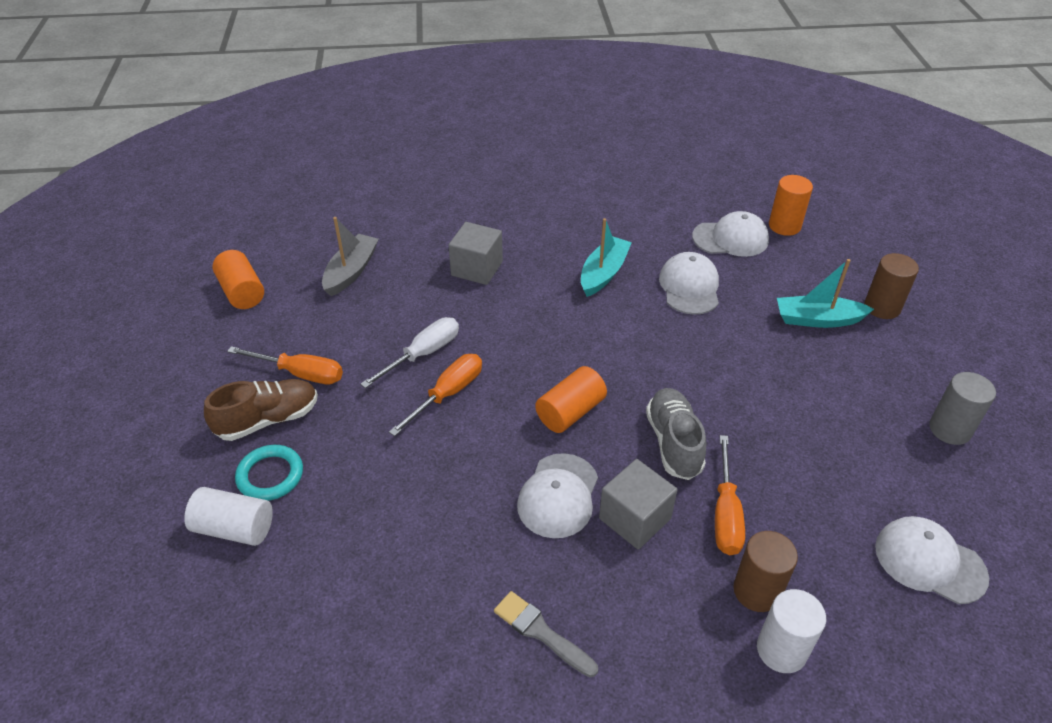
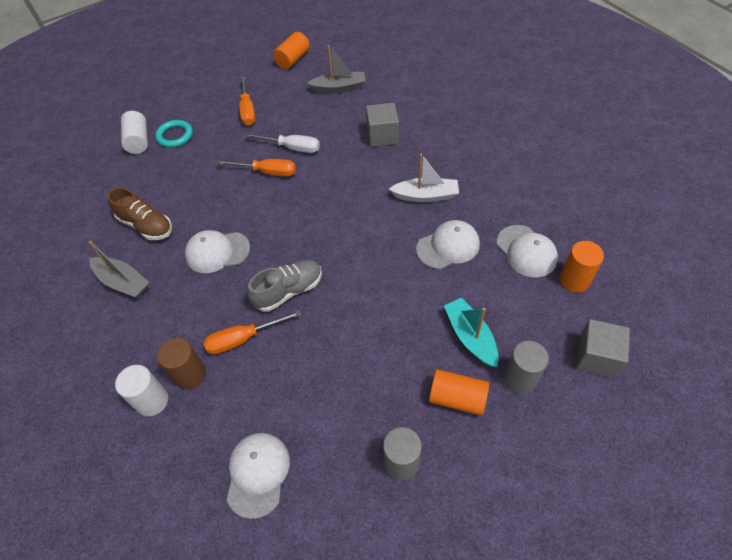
camera: 65 degrees right, 10 degrees up
(268, 420) = (209, 116): brown shoe -> brown shoe (146, 226)
(541, 632) = (123, 282): grey brush -> grey boat
(570, 412) = (285, 231): orange cylinder -> orange cylinder (457, 398)
(603, 273) = (426, 195): turquoise boat -> white boat
(635, 518) = (217, 294): grey cube -> grey cube (596, 357)
(882, 307) = (520, 378): brown cylinder -> grey cylinder

